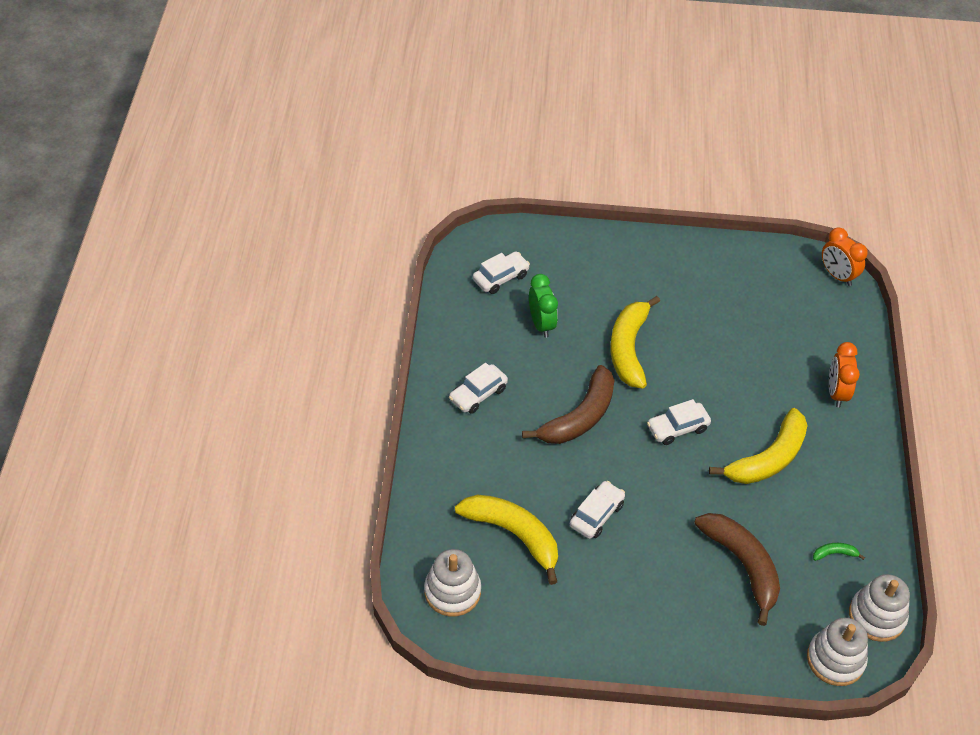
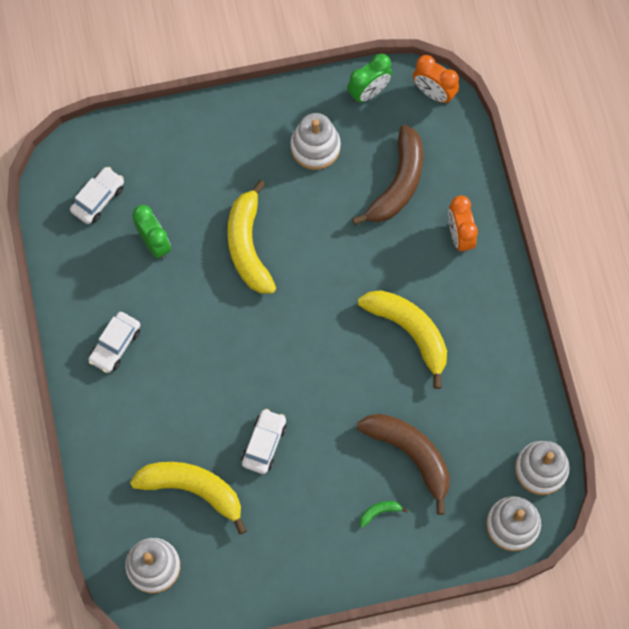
camera: 15 degrees left, 20 degrees up
(579, 417) = (220, 341): brown banana -> brown banana (398, 183)
(677, 428) = (317, 324): white car -> none
(714, 289) = (315, 147): none -> white stacking toy
(768, 459) = (410, 332): yellow banana -> yellow banana turned 75 degrees counterclockwise
(775, 260) = (368, 92): none -> green clock
(834, 553) = (491, 416): green banana -> green banana (379, 512)

